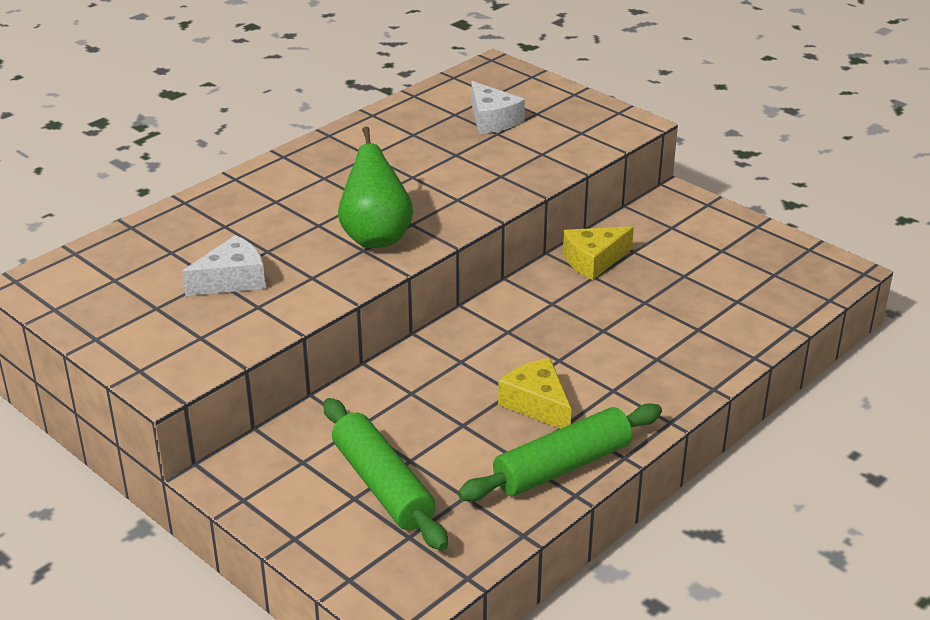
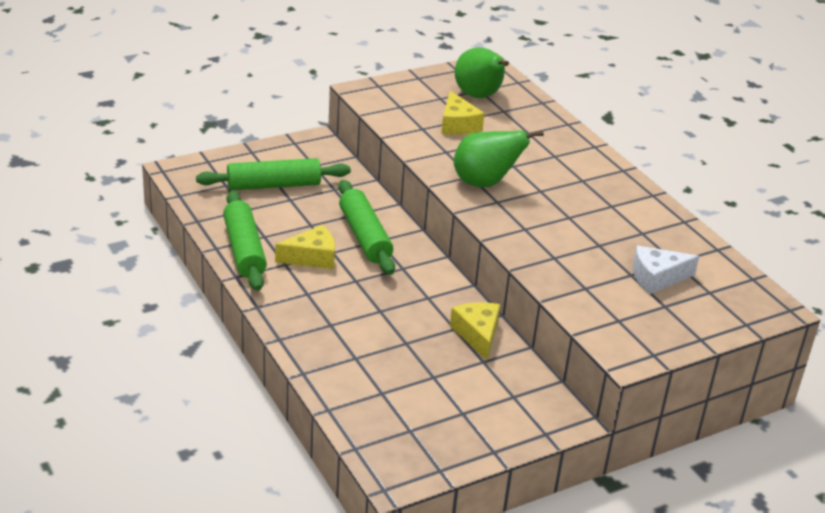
camera: 105 degrees right, 0 degrees up
(136, 276) = (479, 96): none -> green pear
(232, 280) = (457, 124): white cheese -> yellow cheese
(460, 373) = (365, 236): none -> green rolling pin

